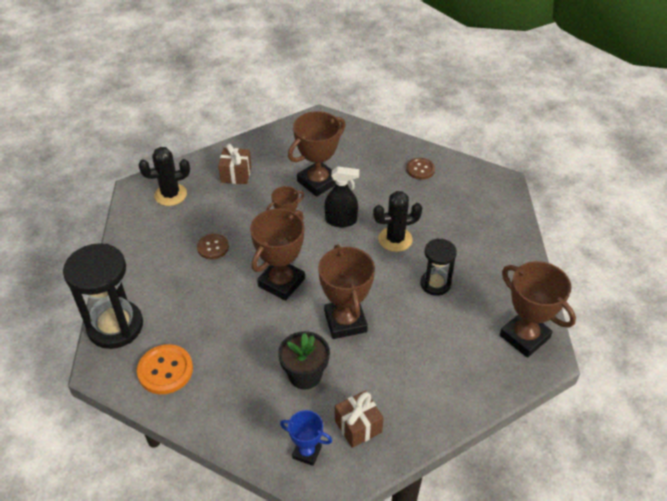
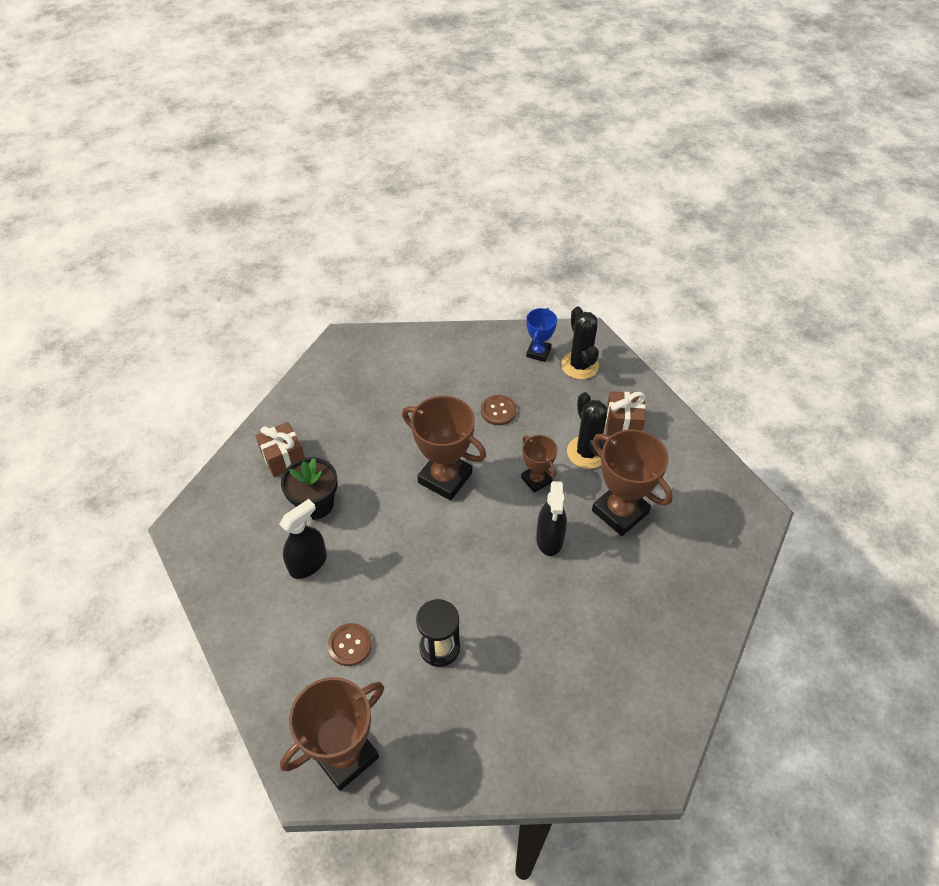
camera: 90 degrees right, 5 degrees up
(115, 326) = (391, 345): black hourglass -> none
(165, 370) = (335, 388): orange button -> none
(307, 452) = (224, 508): blue trophy -> blue trophy (538, 352)
(345, 322) = (384, 543): brown trophy -> none
(358, 426) = (245, 554): brown gift -> brown gift (283, 458)
(367, 375) = (308, 563): none -> black spray bottle
(395, 239) = (518, 602): black cactus -> black cactus (587, 452)
(420, 169) = (664, 644): brown button -> brown button (350, 645)

